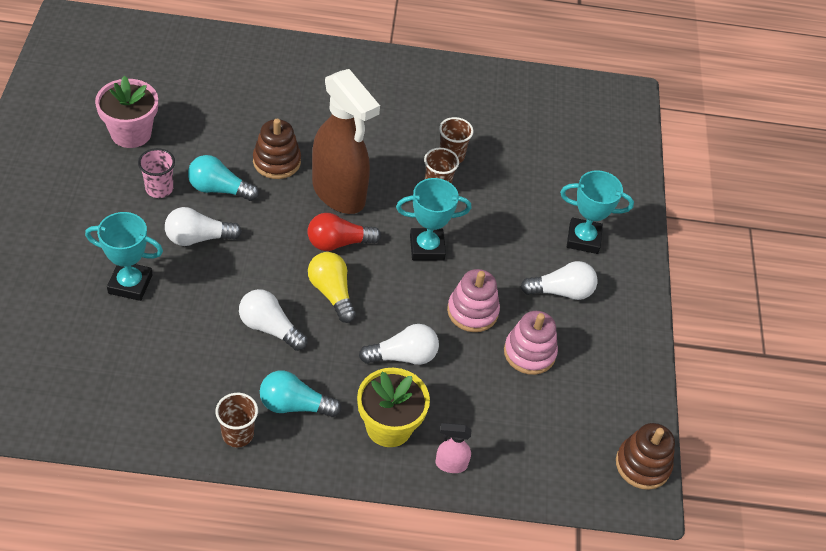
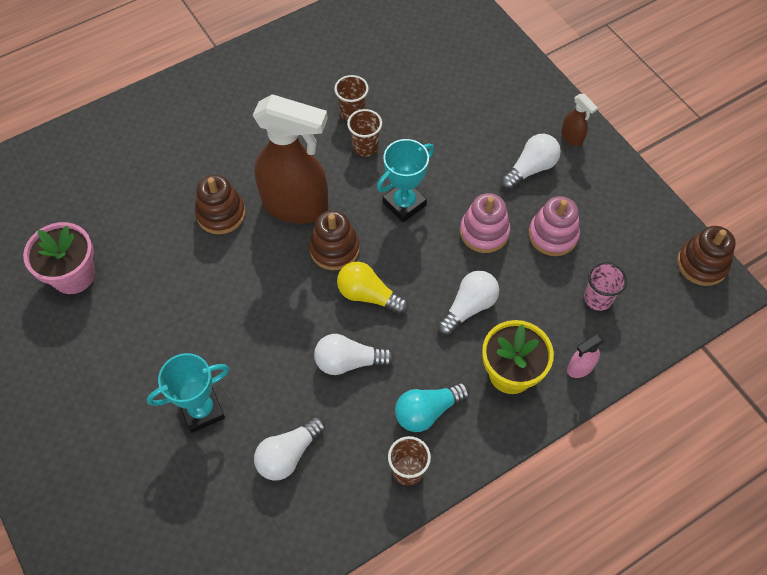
camera: 30 degrees left, 10 degrees up
(159, 189) = (146, 308): pink cup -> pink cup (598, 298)
(198, 238) = (220, 327): white light bulb -> white light bulb (288, 454)
(219, 189) = (196, 272): turquoise light bulb -> none
(338, 243) = (334, 249): red light bulb -> brown stacking toy
(583, 239) = (507, 114): turquoise trophy -> none
(623, 292) = (572, 137): none -> brown spray bottle

